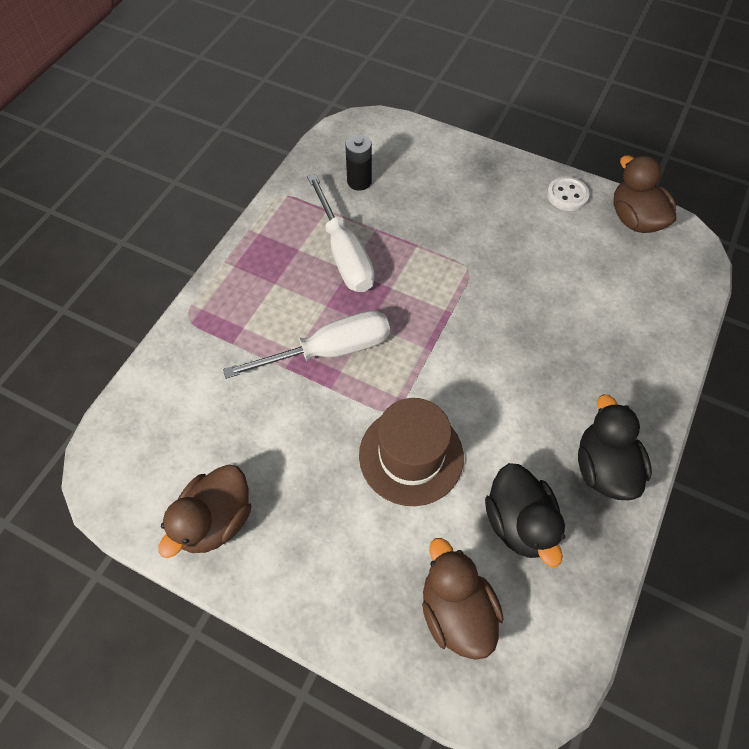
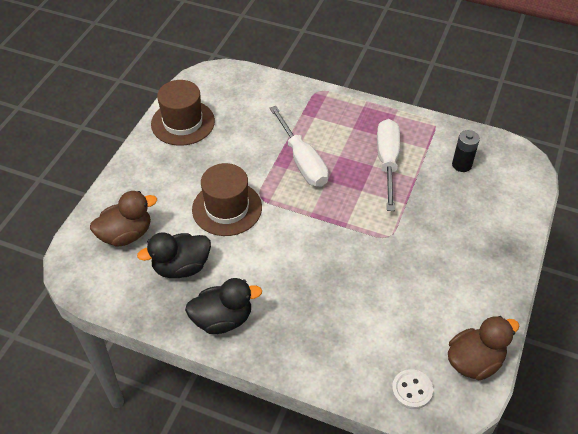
camera: 85 degrees right, 10 degrees down
(216, 520) = (183, 122): brown duck -> brown hat
(344, 253) = (387, 162): white screwdriver -> white screwdriver turned 120 degrees clockwise
(567, 195) = (489, 308): white button -> white button (412, 390)

